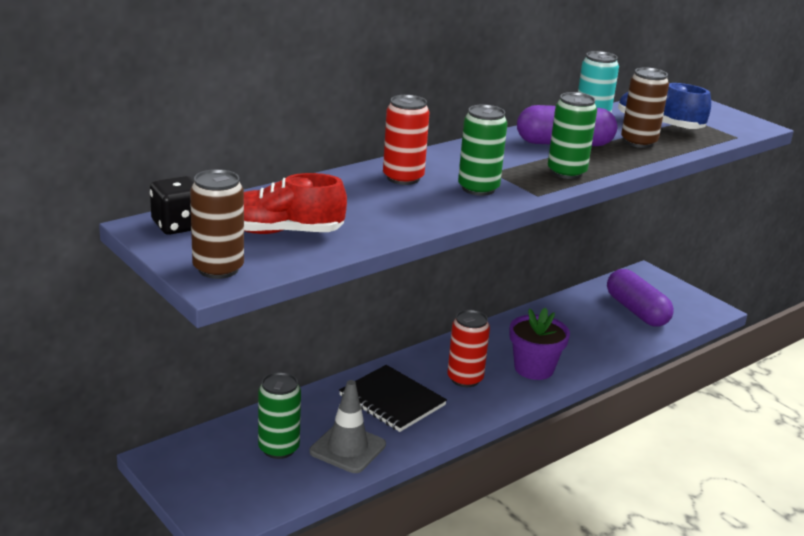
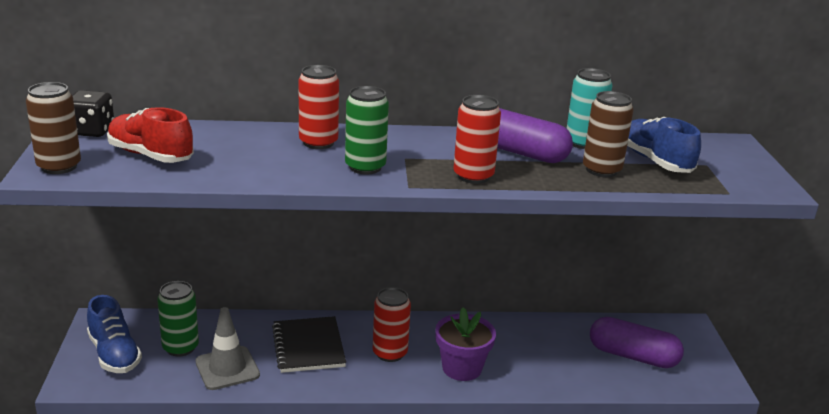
camera: 35 degrees right, 0 degrees up
(222, 481) = (114, 354): none -> blue shoe
(566, 172) = (473, 176): green can -> red can
(636, 311) = (633, 356): purple capsule -> purple capsule turned 75 degrees counterclockwise

